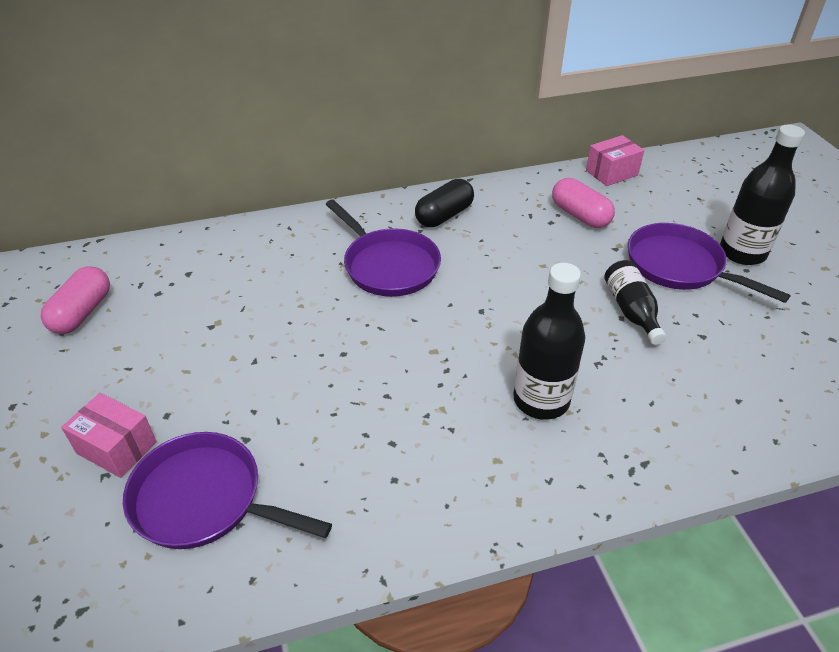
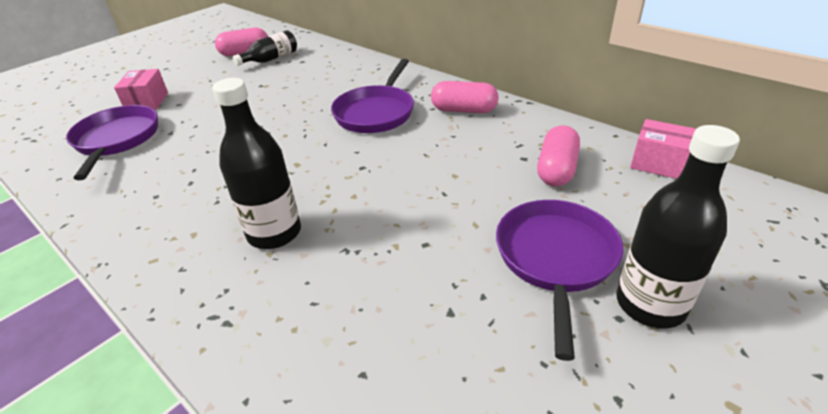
camera: 60 degrees right, 5 degrees down
(444, 215) = (464, 110): black capsule -> pink capsule
(631, 311) = (442, 247): black bottle -> black bottle (271, 59)

